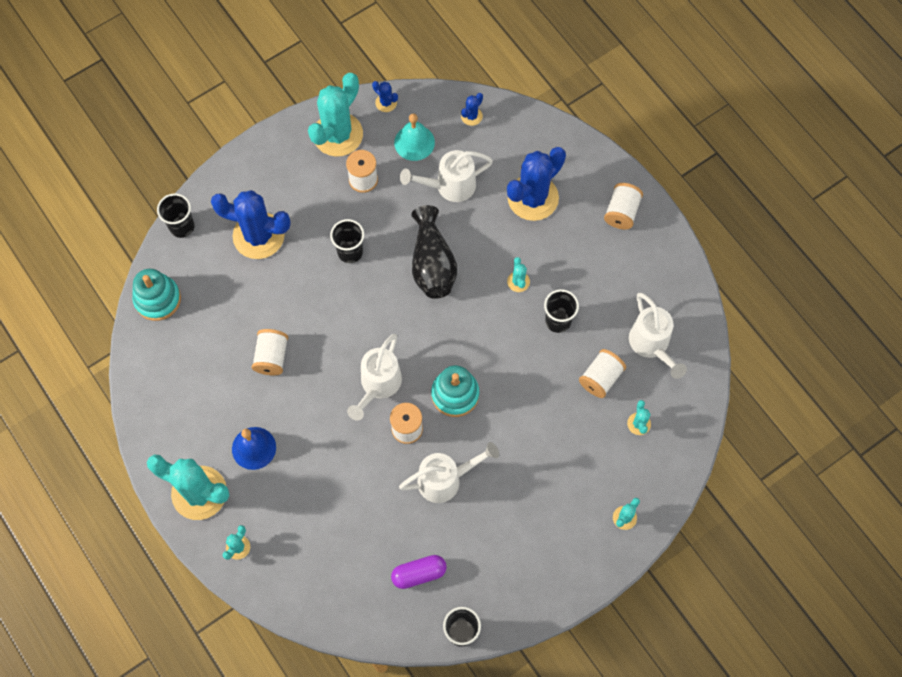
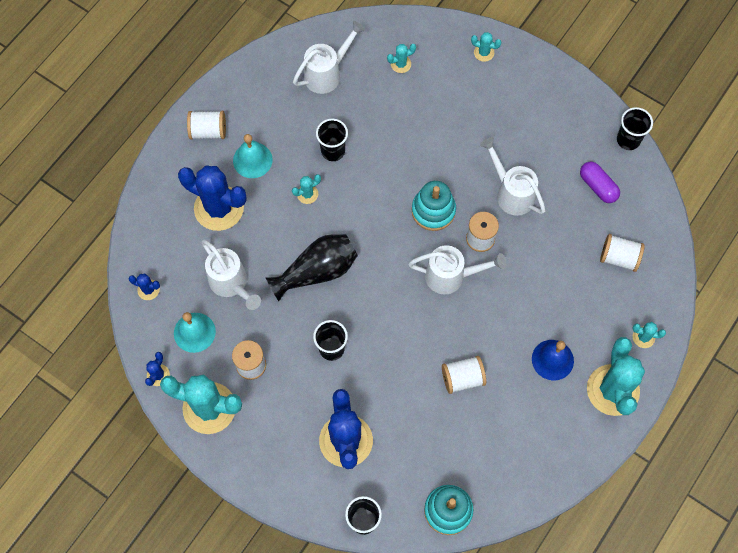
camera: 110 degrees left, 0 degrees up
(574, 243) = (252, 160): none -> turquoise bell
(600, 378) = (372, 103): white spool -> white spool (619, 258)

